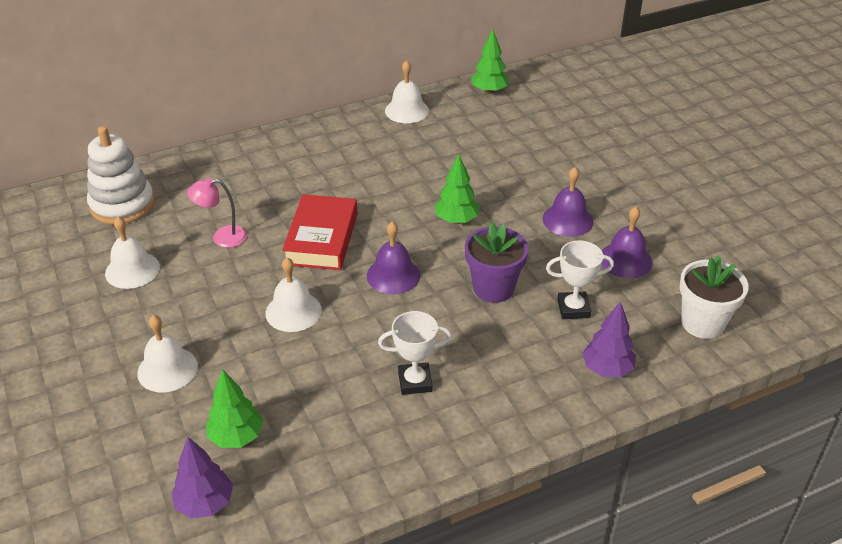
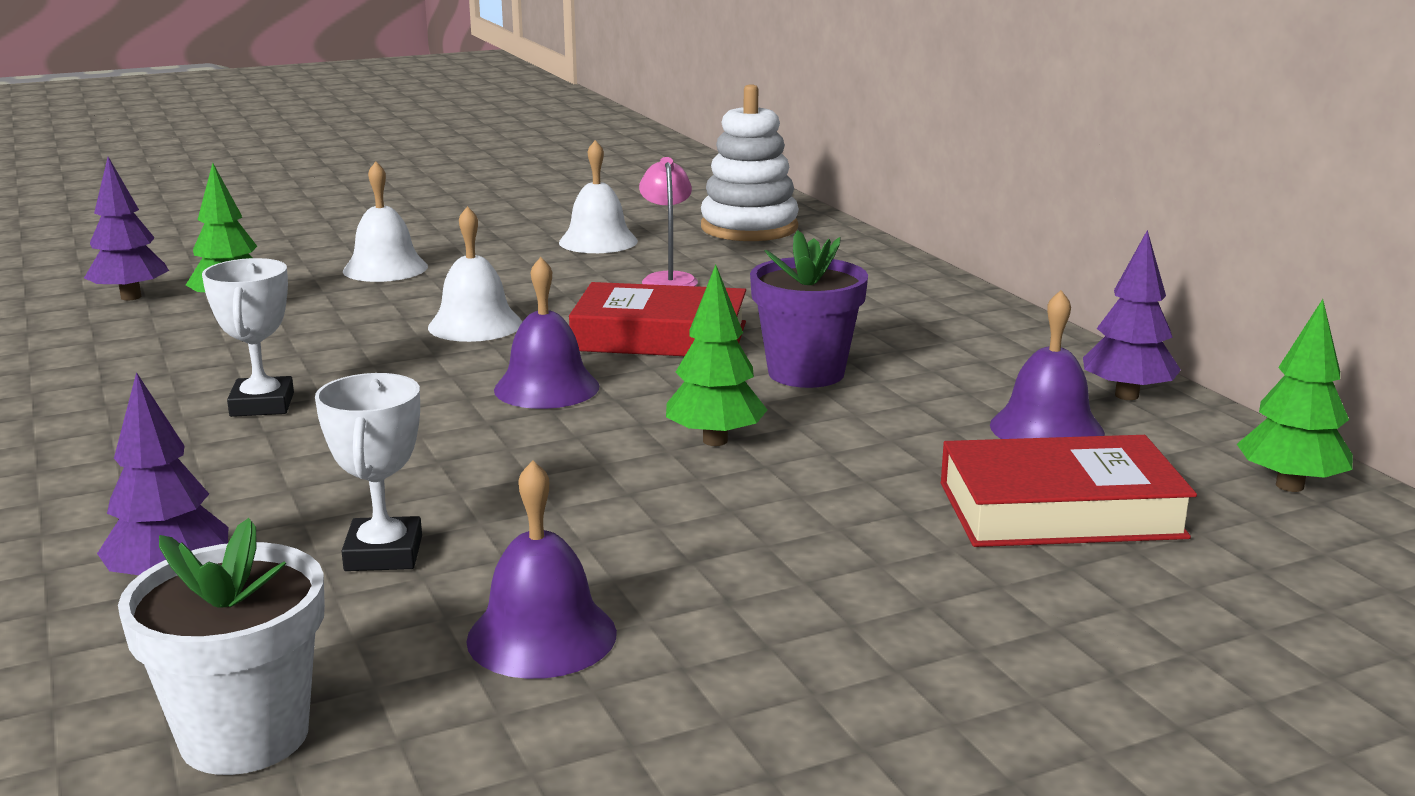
camera: 90 degrees right, 20 degrees down
(407, 110) = (1126, 395): white bell -> purple tree
(493, 288) = (482, 472): purple flower pot -> purple flower pot (806, 373)
(513, 140) = (1060, 510): none -> red book
(567, 220) = (717, 565): purple bell -> purple bell (1046, 429)

